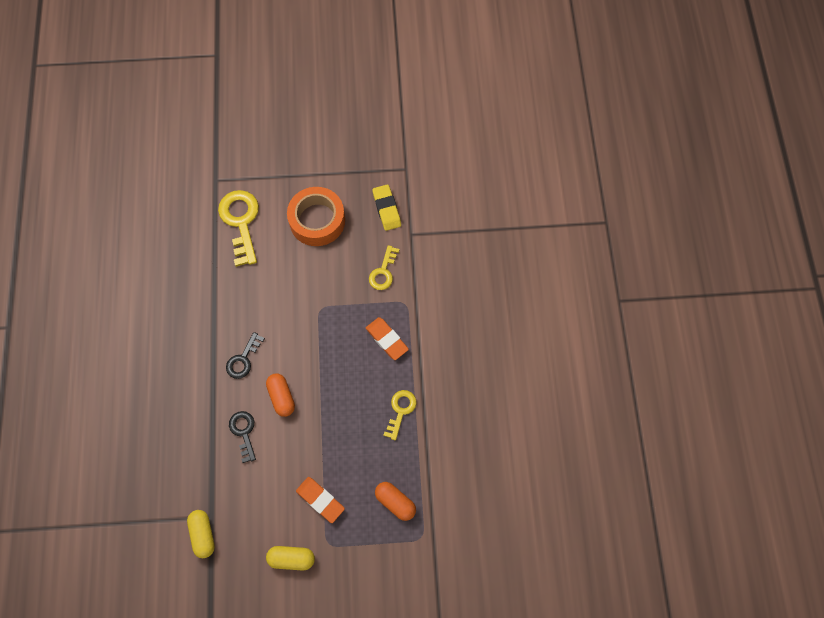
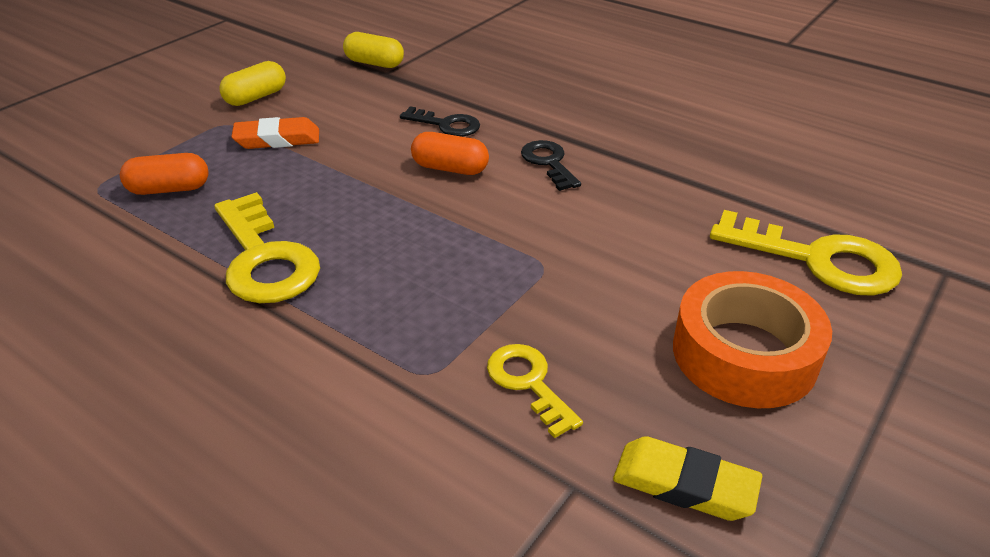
camera: 130 degrees right, 30 degrees down
(387, 339) = (392, 309): orange eraser -> none
(400, 411) = (264, 259): yellow key -> yellow key, size x1.73

